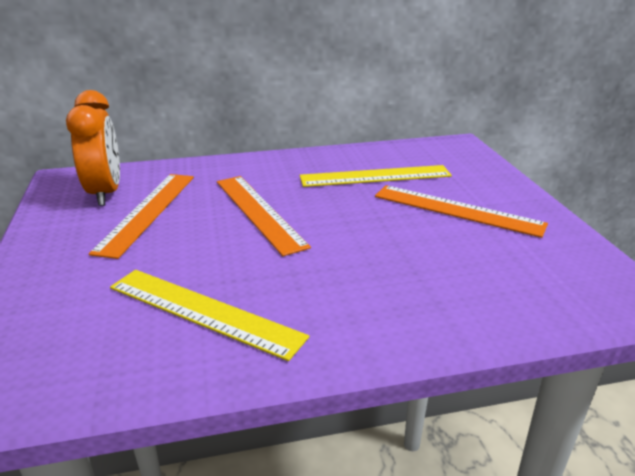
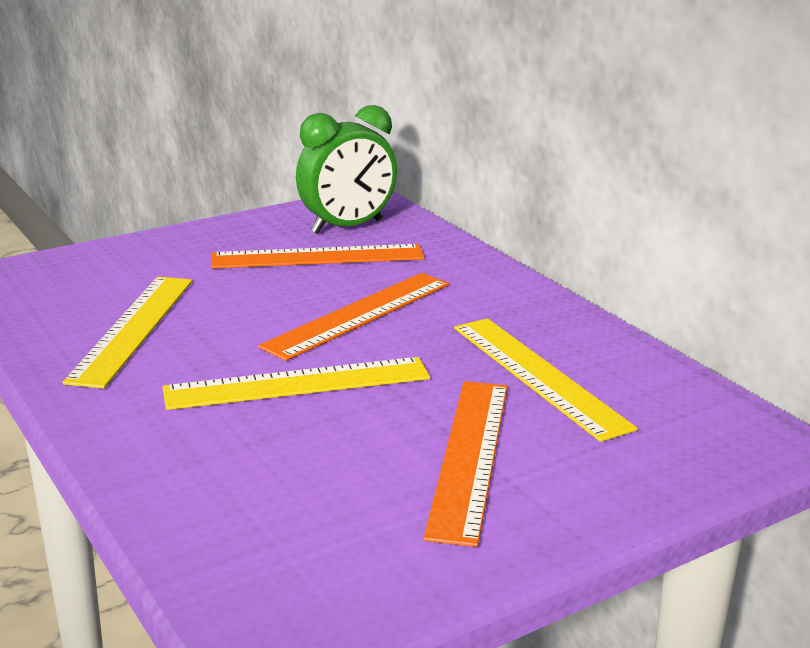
camera: 70 degrees right, 5 degrees down
(105, 193) = (347, 227): orange clock -> green clock
(347, 248) = (297, 383): none -> yellow ruler

